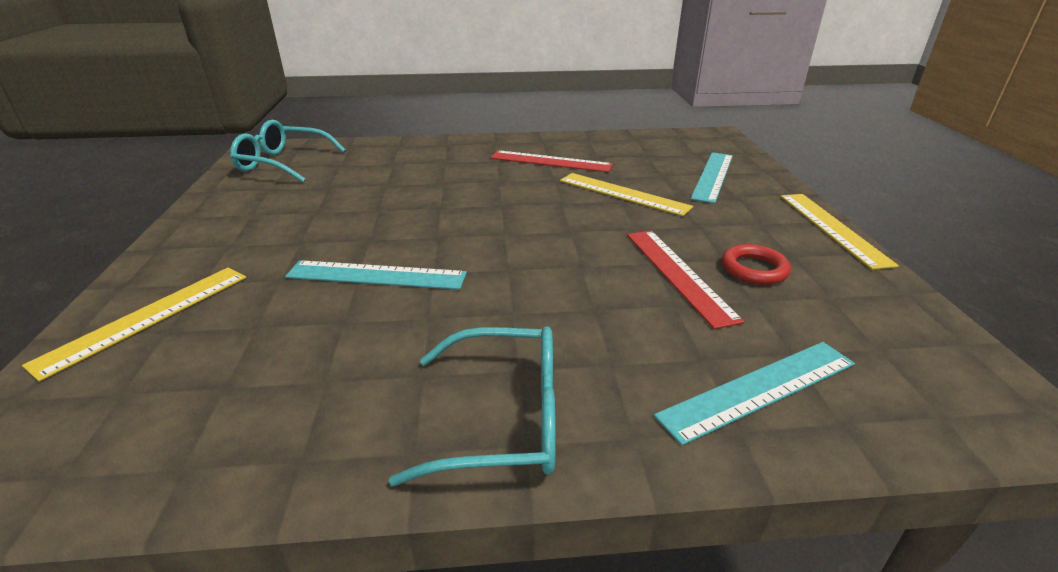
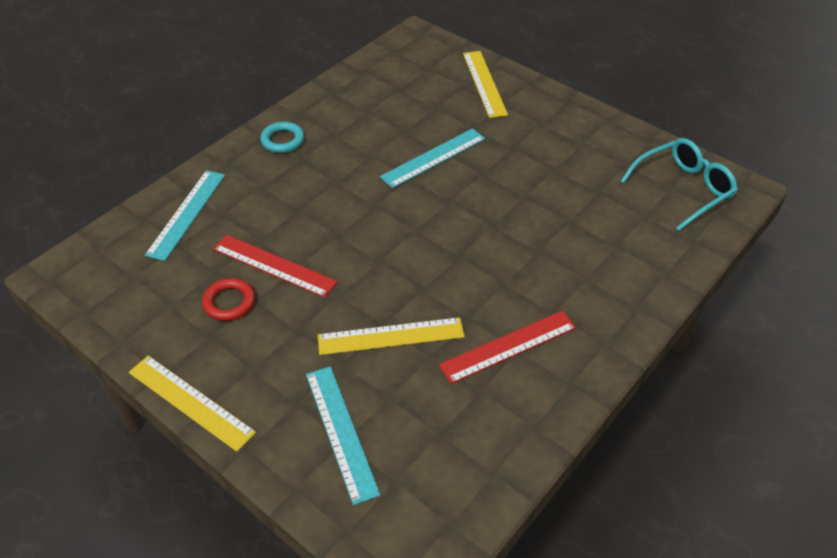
camera: 135 degrees right, 15 degrees up
(502, 418) = (282, 140): turquoise glasses -> turquoise ring

